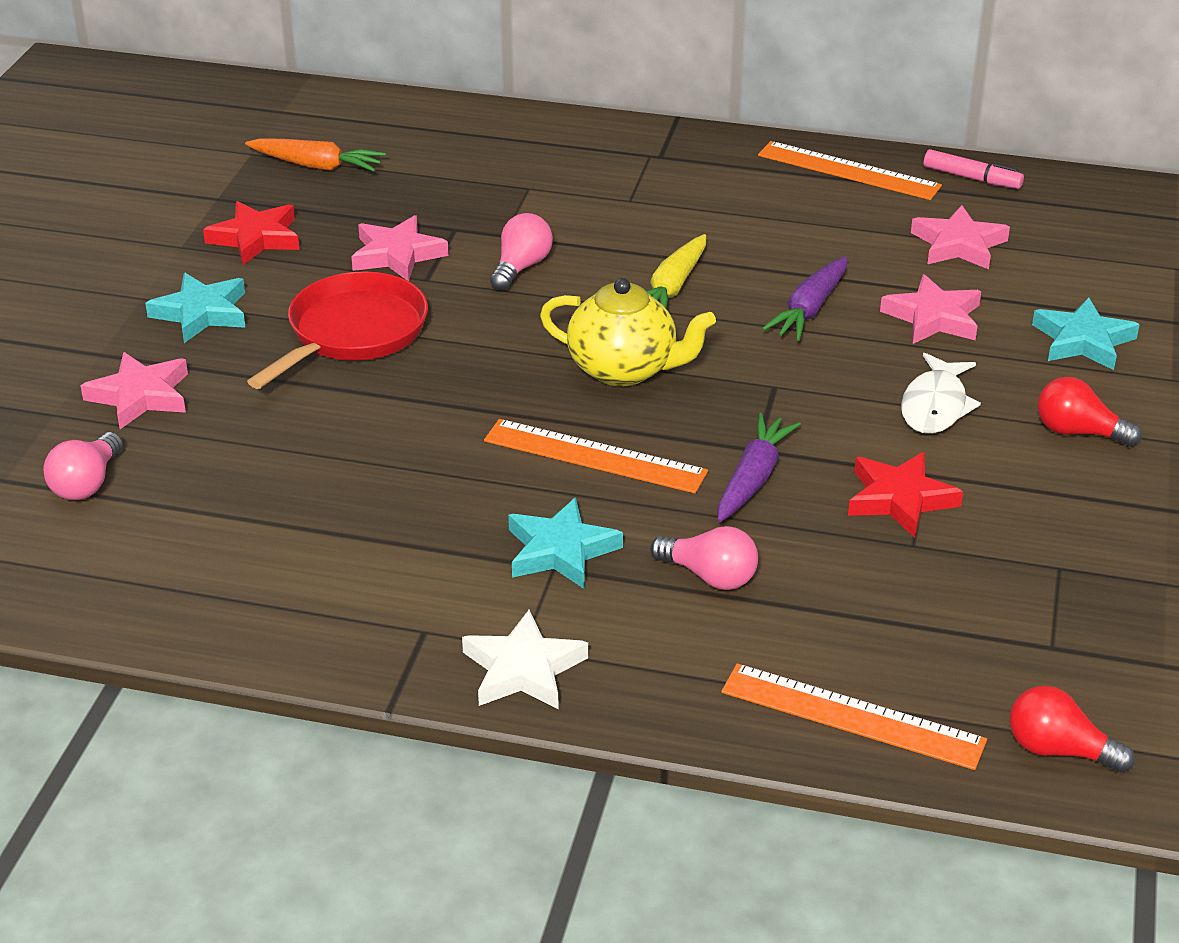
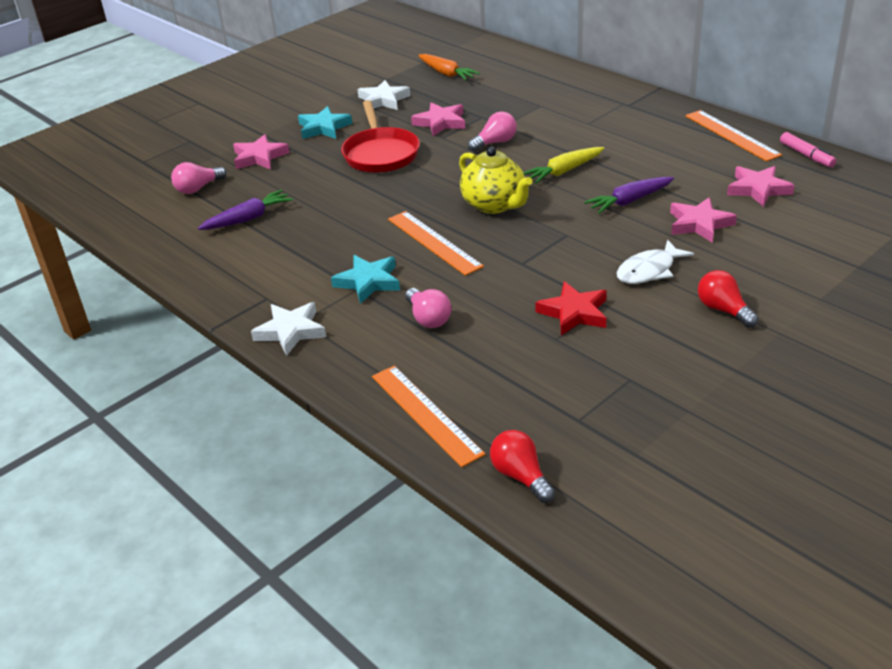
camera: 35 degrees right, 0 degrees up
(256, 238) = (383, 100): red star -> white star
(352, 333) = (380, 153): red pan -> red pan turned 105 degrees clockwise
(753, 478) = (504, 277): purple carrot -> purple carrot (248, 218)
(1083, 341) = (782, 261): turquoise star -> none

